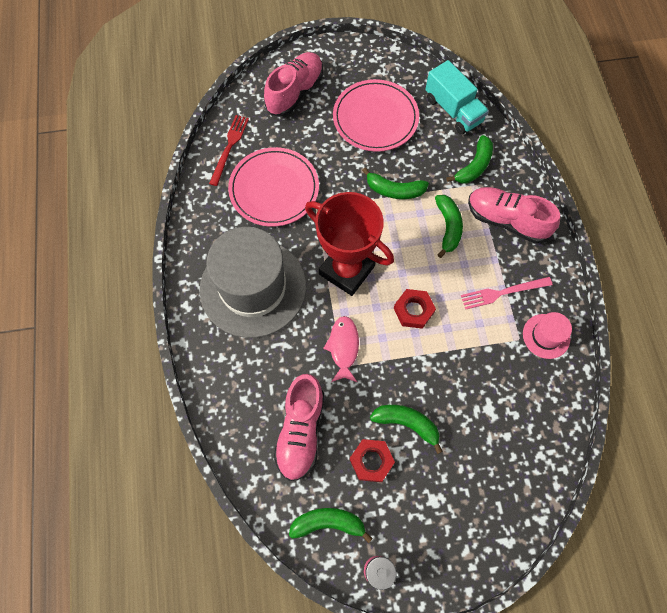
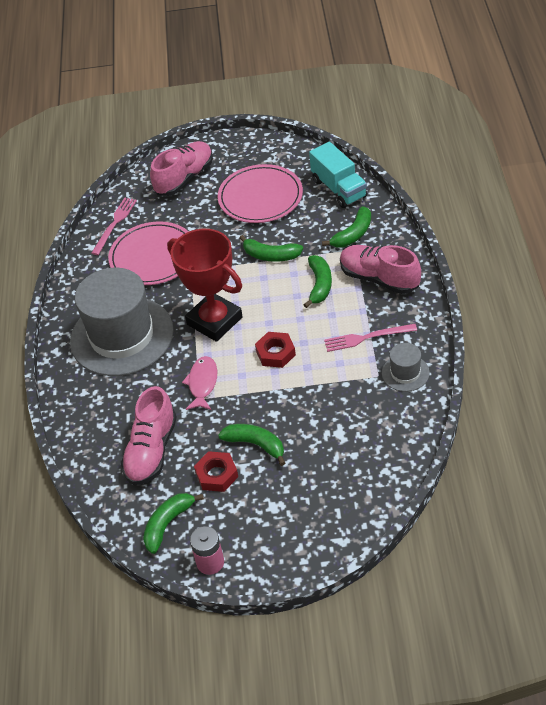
camera: 10 degrees right, 20 degrees down
(229, 147) = (115, 224): red fork -> pink fork
(328, 523) = (168, 524): green banana -> green banana turned 60 degrees counterclockwise
(546, 336) = (405, 373): pink hat -> grey hat

